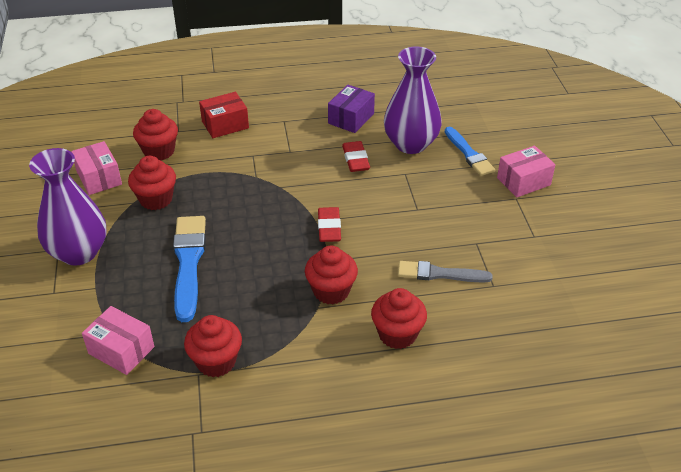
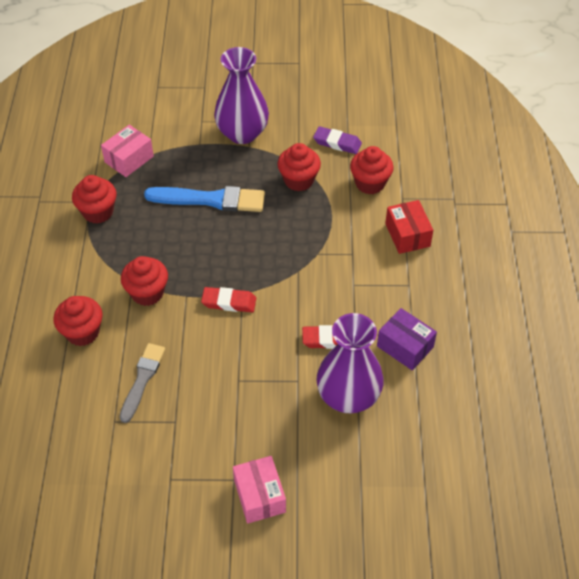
camera: 100 degrees right, 10 degrees up
(99, 178) = (337, 143): pink box -> purple eraser
(469, 154) = (320, 452): blue brush -> none

